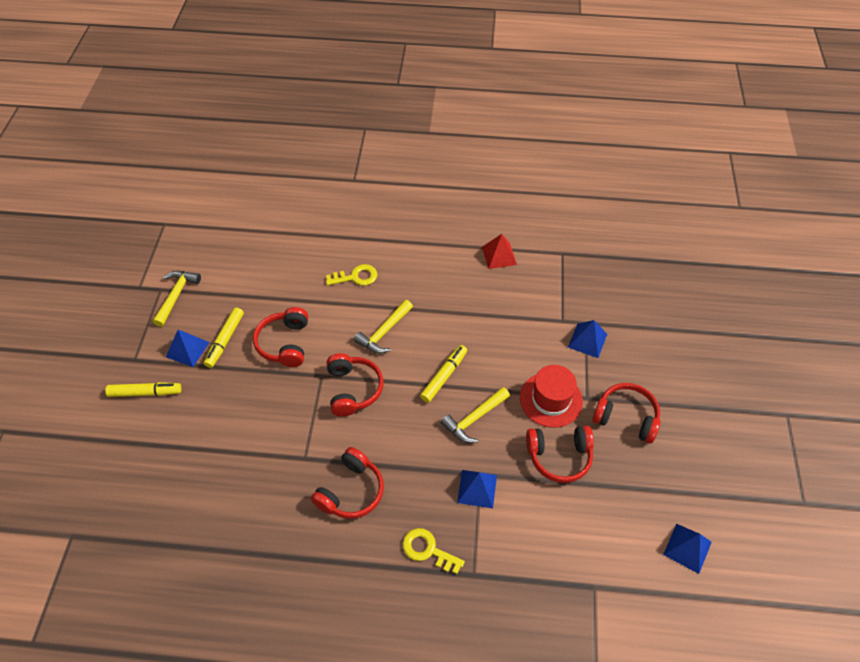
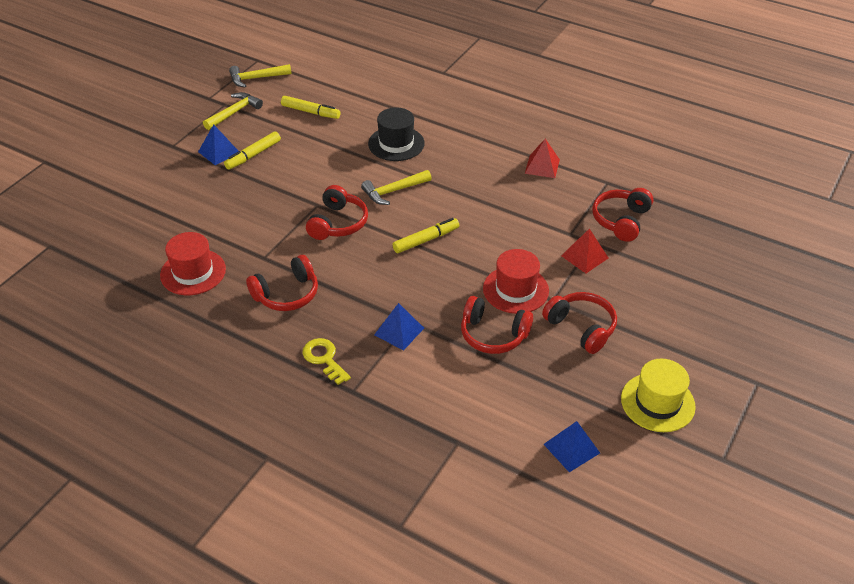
camera: 25 degrees right, 10 degrees down
(145, 392) = (166, 171): yellow marker -> yellow marker (310, 112)
(244, 504) = (193, 272): none -> red hat
(285, 343) = (301, 172): red headphones -> red headphones (621, 220)
(356, 277) = (396, 144): yellow key -> black hat
(474, 419) = (432, 280): yellow hammer -> yellow hammer (256, 78)
(587, 340) = (584, 257): blue pyramid -> red pyramid
(726, 468) = (657, 402): none -> yellow hat

